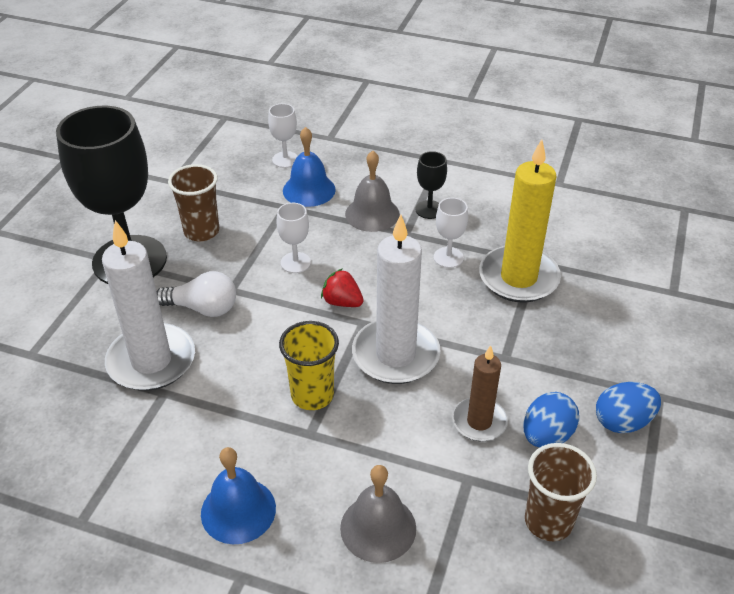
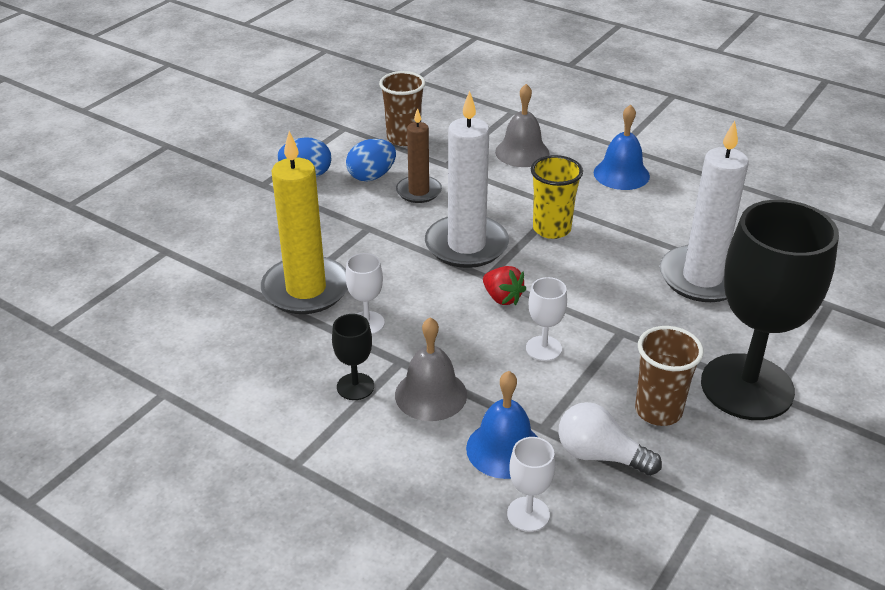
camera: 165 degrees left, 5 degrees down
(203, 308) = (652, 317): white light bulb -> white light bulb (600, 455)

